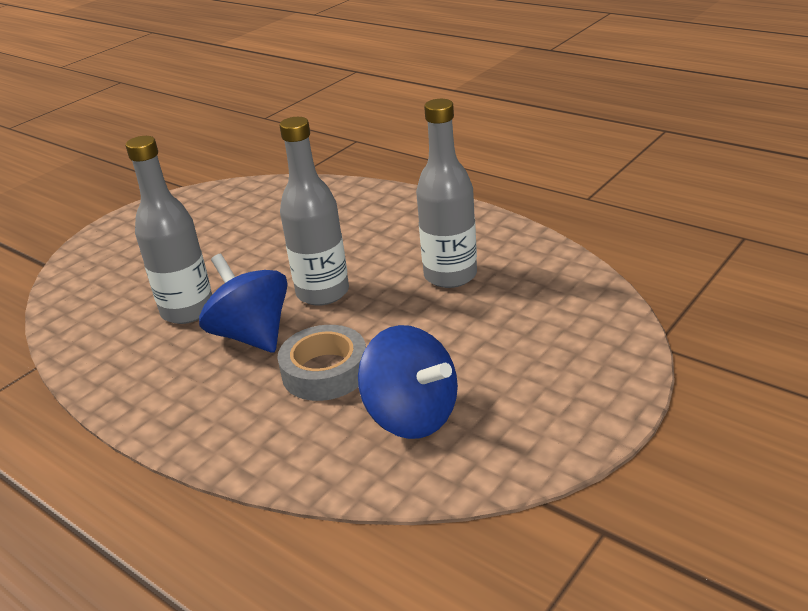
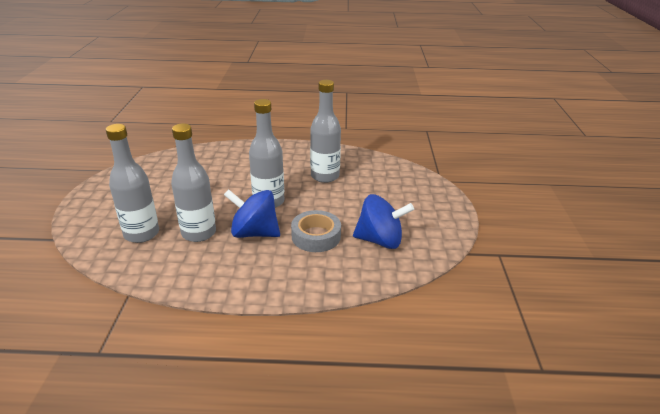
camera: 40 degrees left, 0 degrees up
(128, 289) = (141, 234): none -> grey bottle

